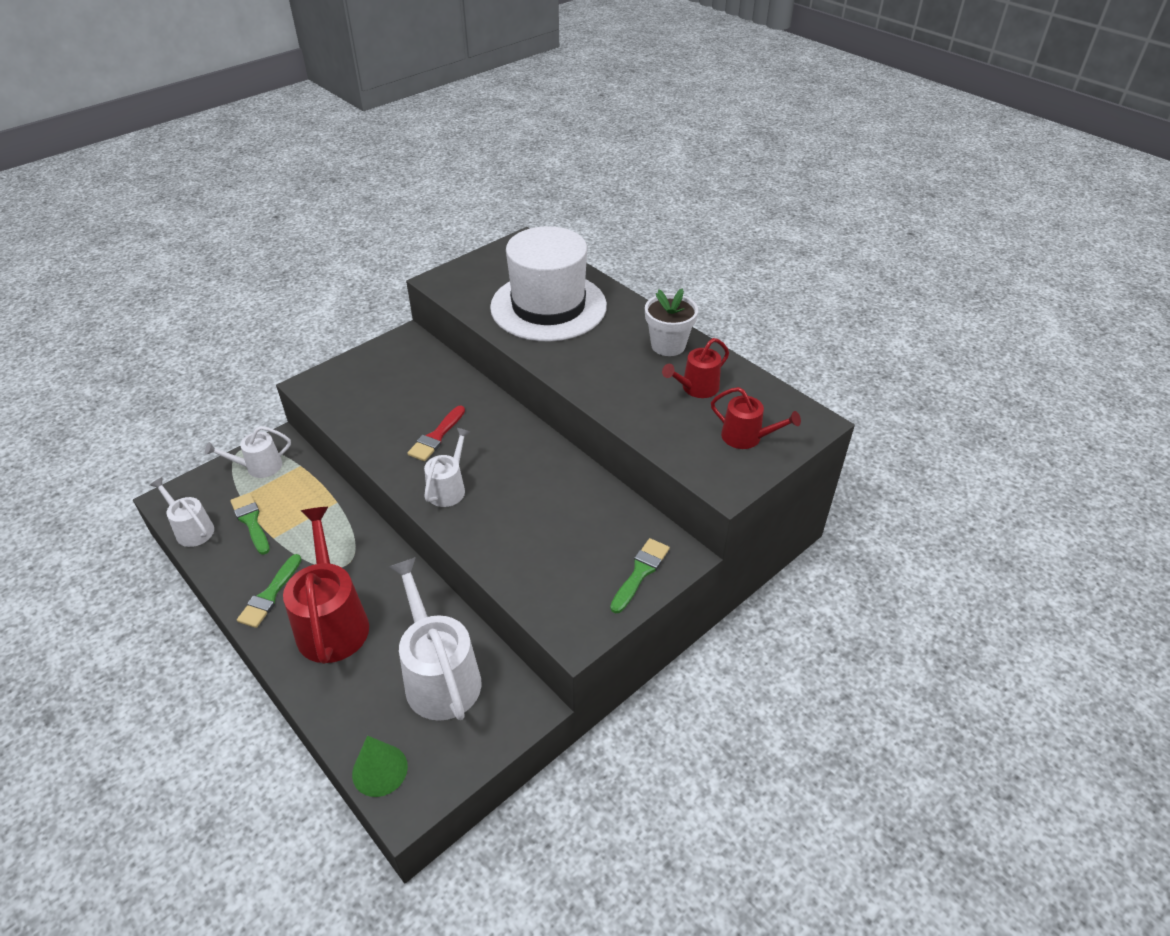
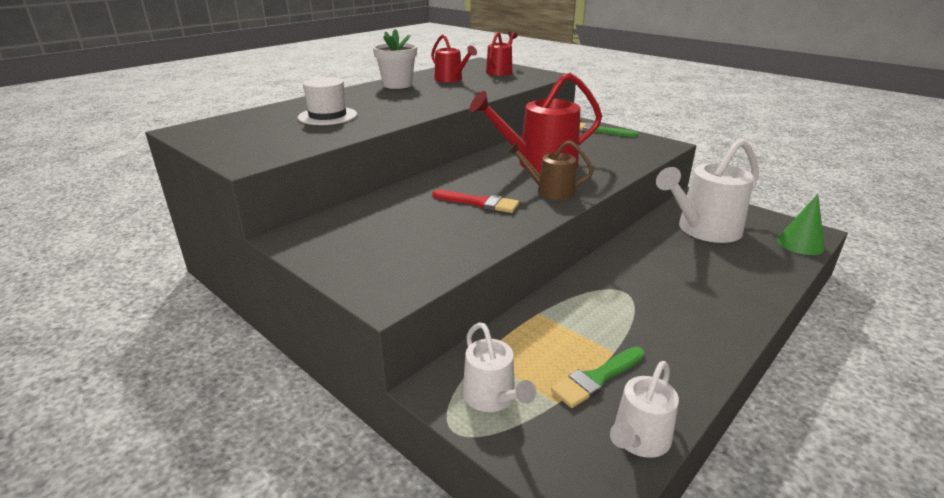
camera: 95 degrees left, 15 degrees down
(270, 595) = (694, 334): green brush -> none
(332, 622) = (696, 287): red watering can -> red watering can (540, 163)
(448, 488) = (550, 191): white watering can -> brown watering can
(548, 306) = (327, 116): white hat -> white hat, size x0.48

